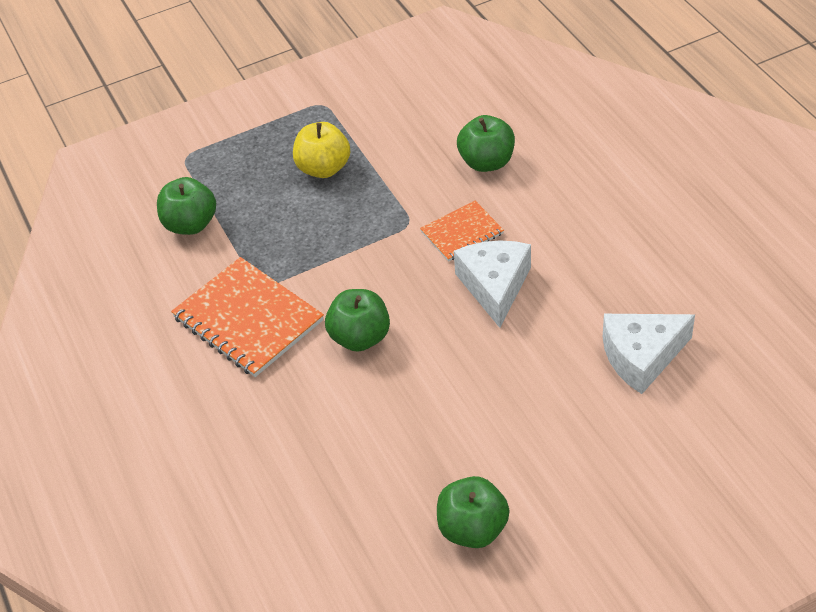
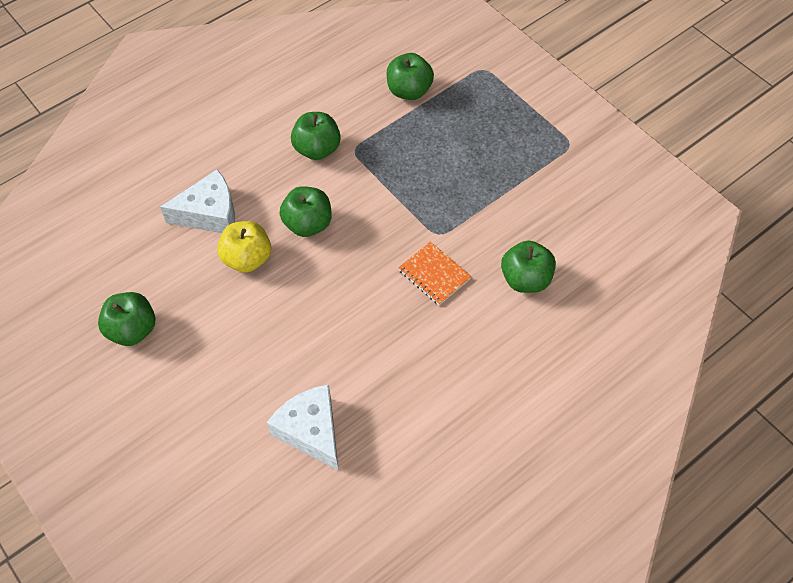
camera: 75 degrees right, 10 degrees up
(248, 319) = (317, 149): orange notebook -> green apple
(323, 168) = (490, 162): yellow apple -> yellow apple (247, 259)
(494, 286) = (376, 308): white cheese -> white cheese (209, 213)

